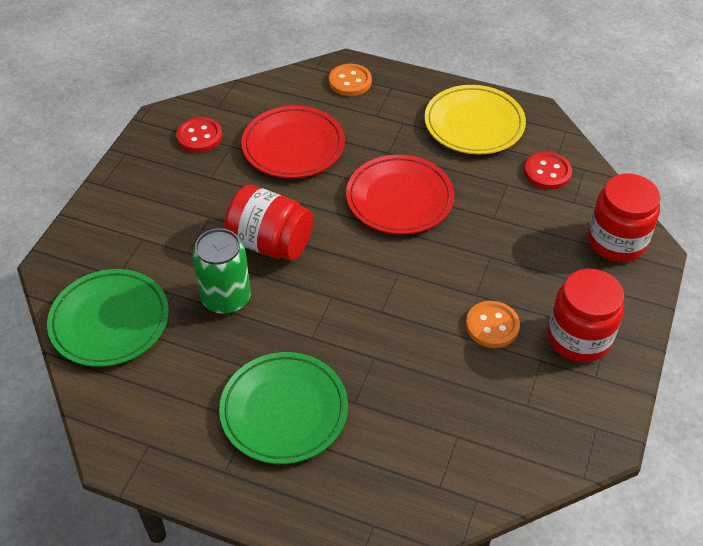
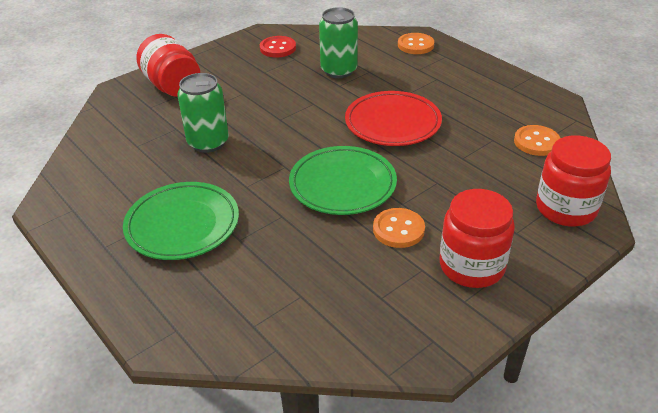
camera: 30 degrees right, 10 degrees down
(110, 321) = (120, 130): green plate -> green plate (342, 185)
(270, 243) = (270, 120): red jar -> red jar (173, 86)
(293, 146) = (339, 70): red plate -> green can
(474, 124) = (496, 94): yellow plate -> none
(547, 172) = (536, 142): red button -> orange button

